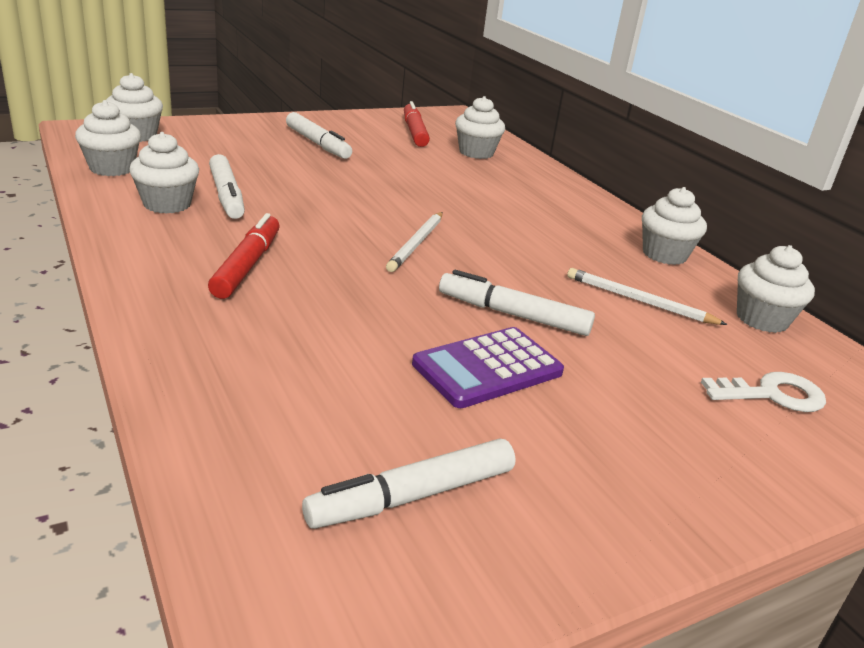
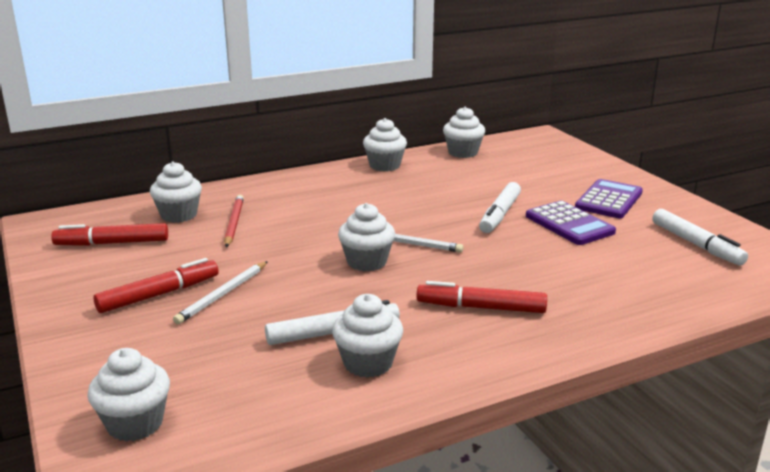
camera: 85 degrees left, 5 degrees down
(112, 168) = (270, 418): white cupcake -> white cupcake (366, 262)
(317, 144) = (159, 294): white marker -> red marker
(462, 171) = (234, 223): none -> red pencil
(605, 433) = (608, 200): none -> purple calculator
(639, 301) = (458, 179): white pencil -> white pencil (222, 295)
(772, 394) = (543, 161): white key -> none

